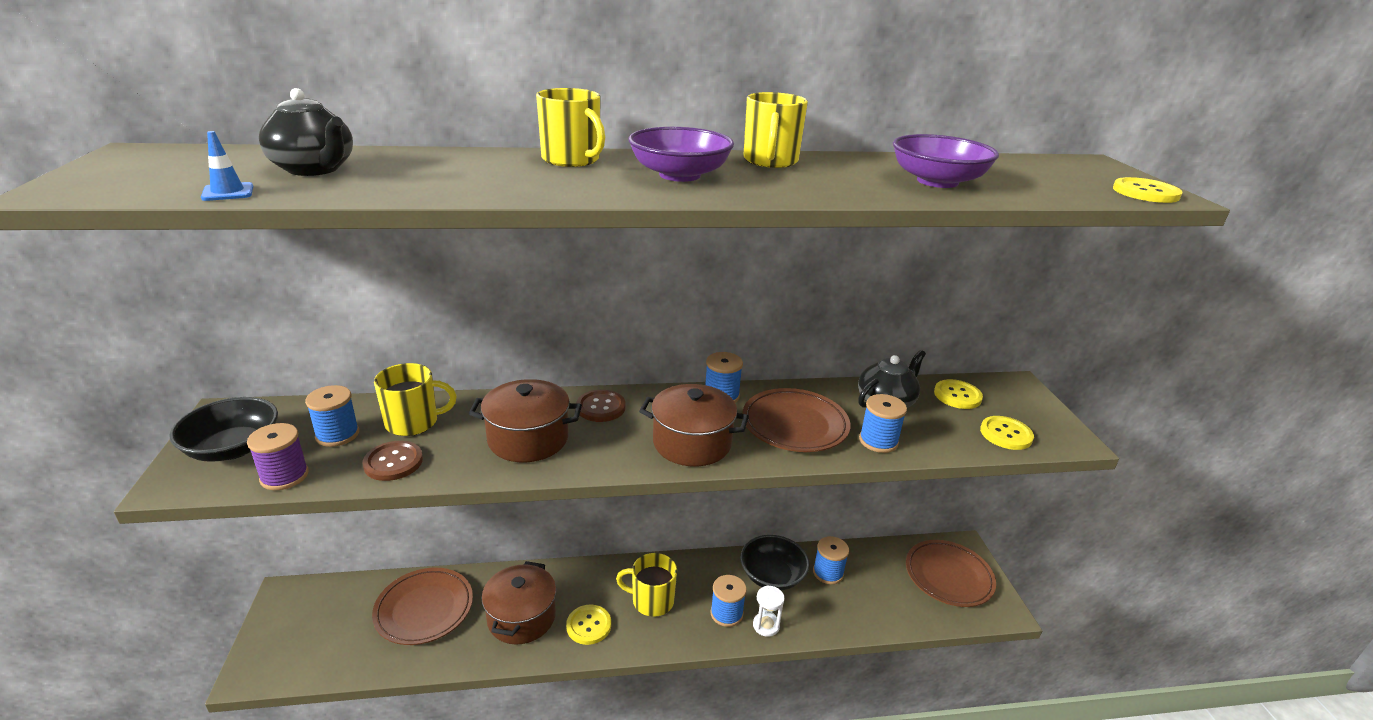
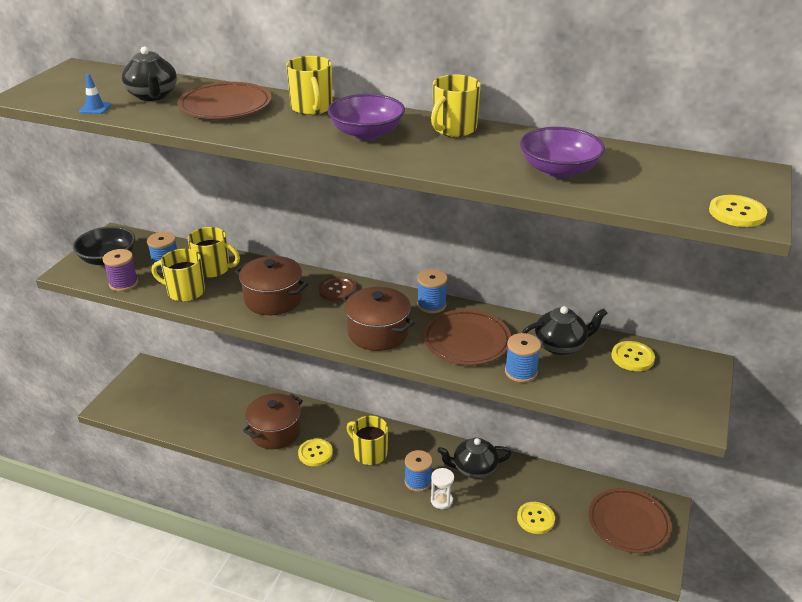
camera: 30 degrees right, 5 degrees up
(393, 462) = (185, 292): brown button -> yellow mug
(424, 609) = (219, 405): brown plate -> brown plate (225, 106)
(772, 576) = (473, 469): black bowl -> black teapot
(828, 572) = (522, 483): blue spool -> none
(1006, 434) = (639, 399): yellow button -> yellow button (535, 518)

